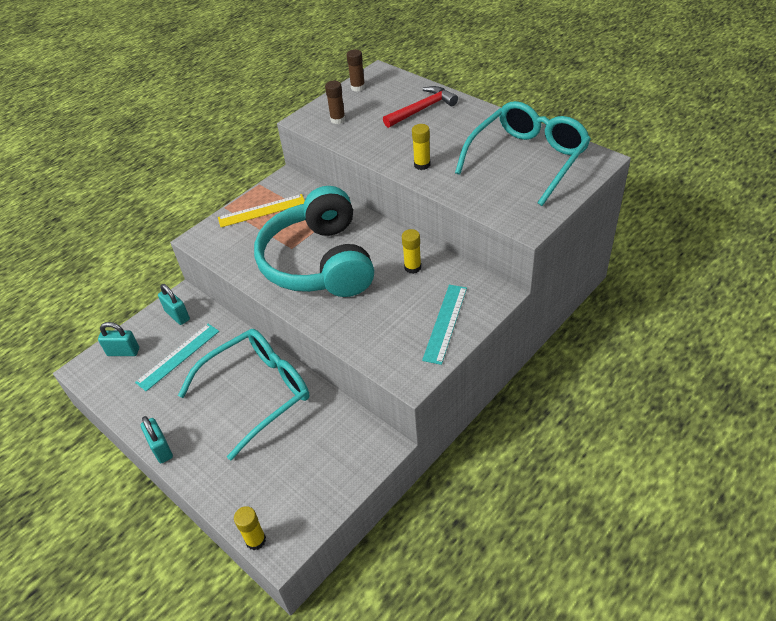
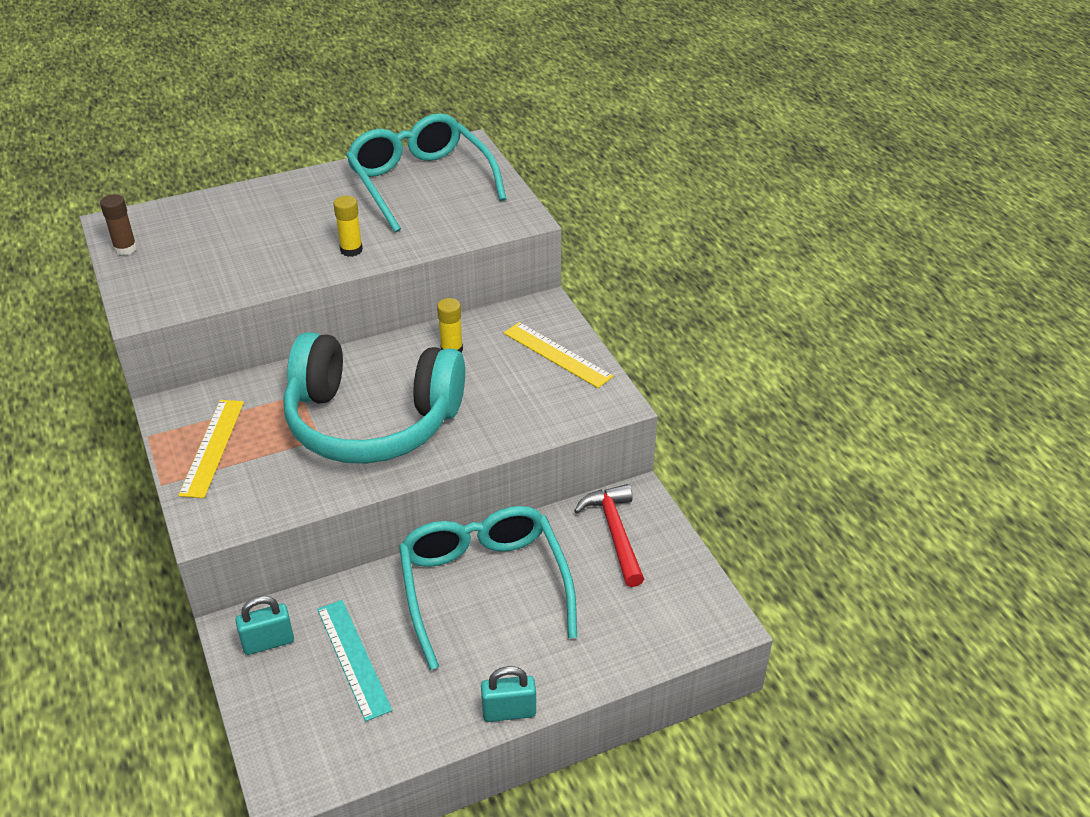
camera: 70 degrees left, 5 degrees down
(123, 352) = (289, 726): turquoise padlock -> none
(255, 540) = (701, 643): yellow glue stick -> none
(338, 119) = (178, 284): brown glue stick -> none
(422, 109) = (242, 217): red hammer -> red hammer (615, 533)
(445, 323) = (557, 354): turquoise ruler -> yellow ruler

